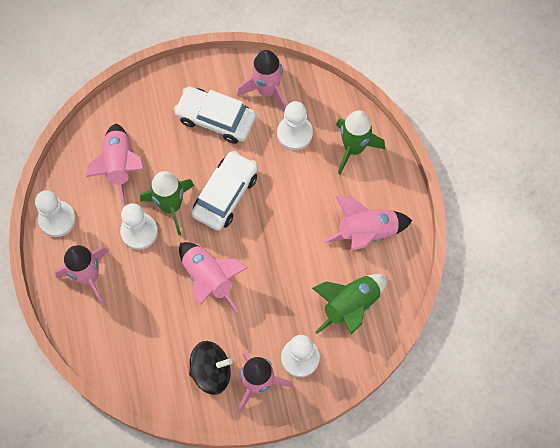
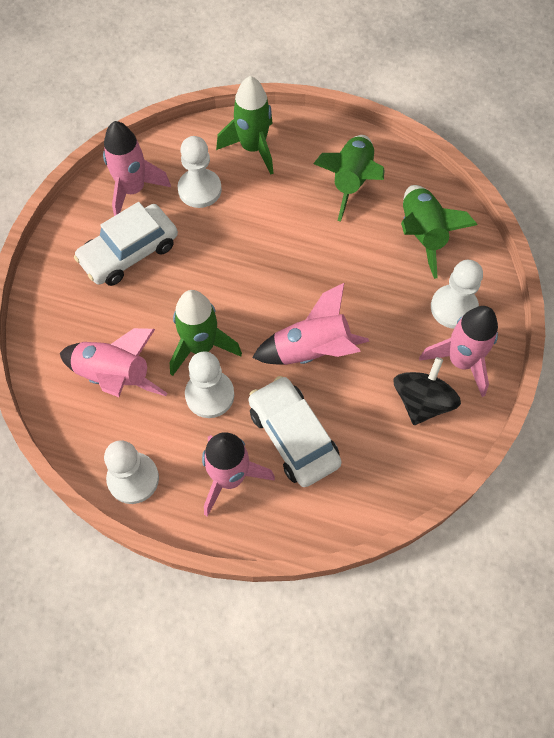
camera: 60 degrees left, 5 degrees down
(225, 195) = (224, 286): white car -> white car (293, 436)
(366, 232) = (351, 182): pink rocket -> green rocket

